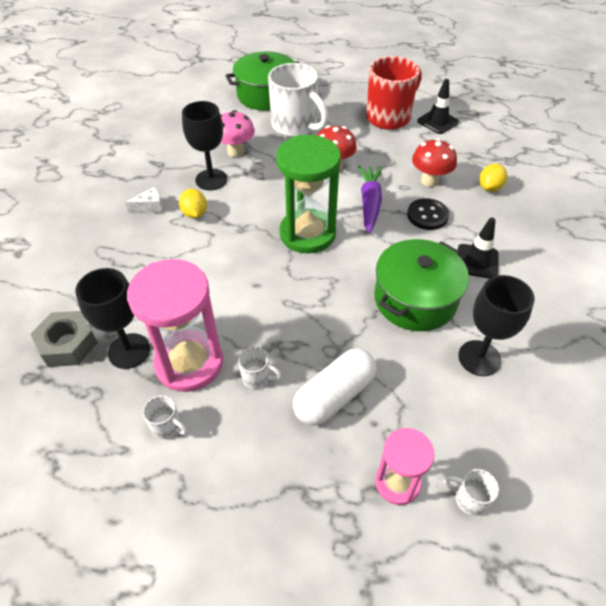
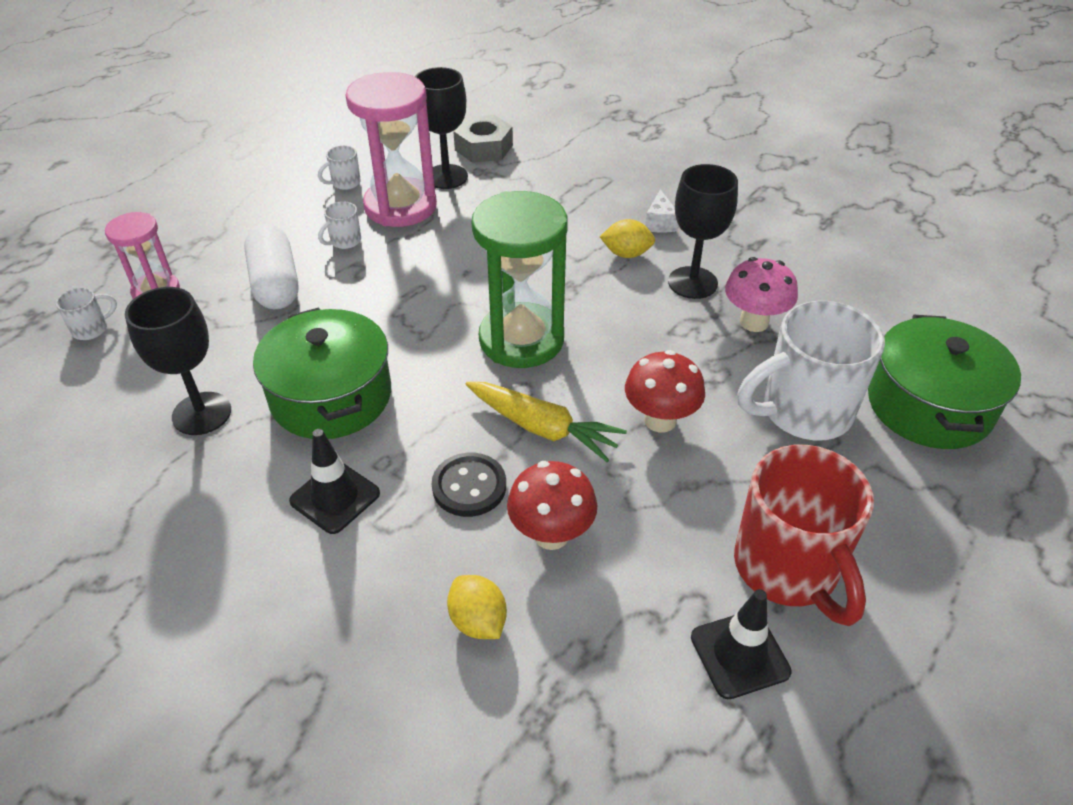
camera: 115 degrees right, 5 degrees down
(370, 203) = (542, 428): purple carrot -> yellow carrot

